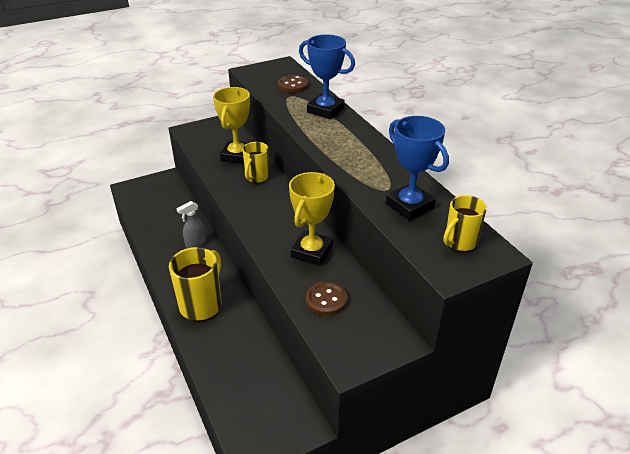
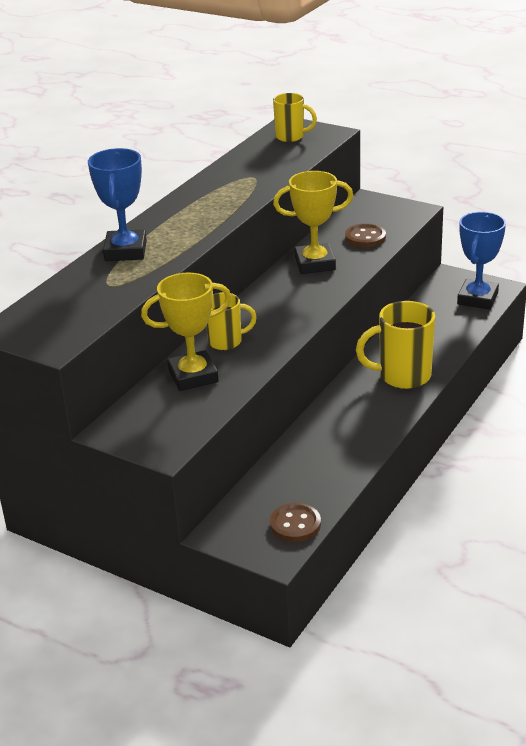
camera: 120 degrees left, 5 degrees down
(195, 243) = (323, 428): grey spray bottle -> none
(293, 85) = (74, 295): brown button -> brown button (295, 524)
(409, 206) = (266, 163): blue trophy -> blue trophy (477, 299)

